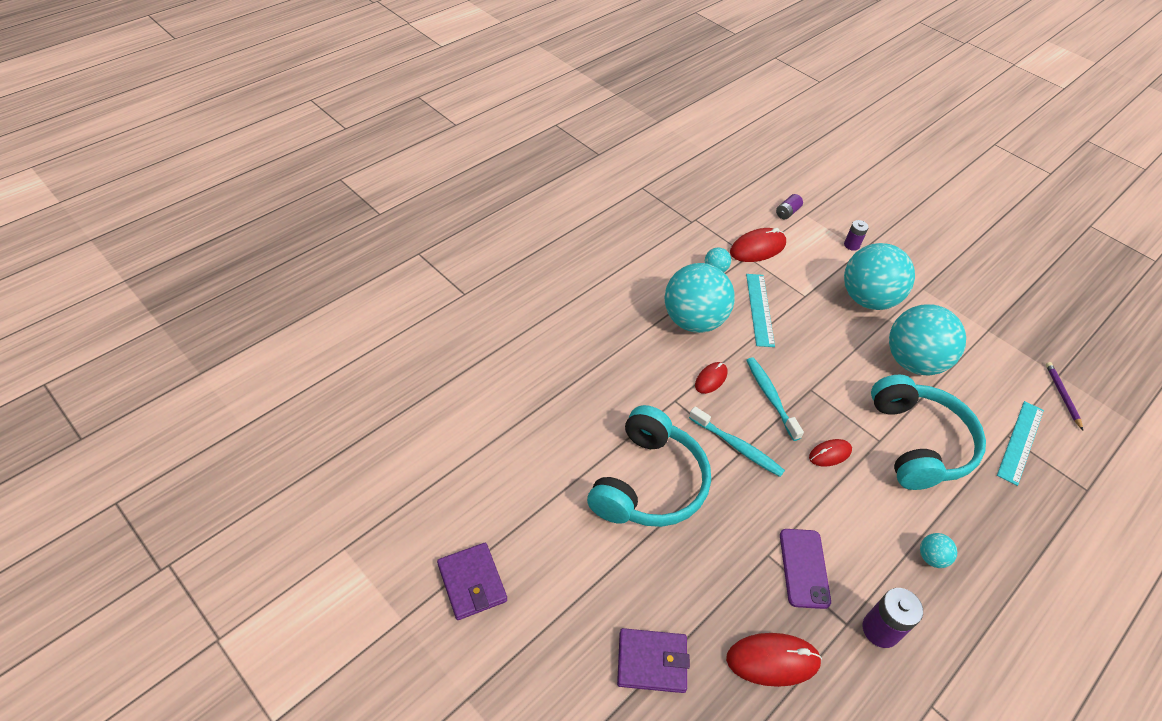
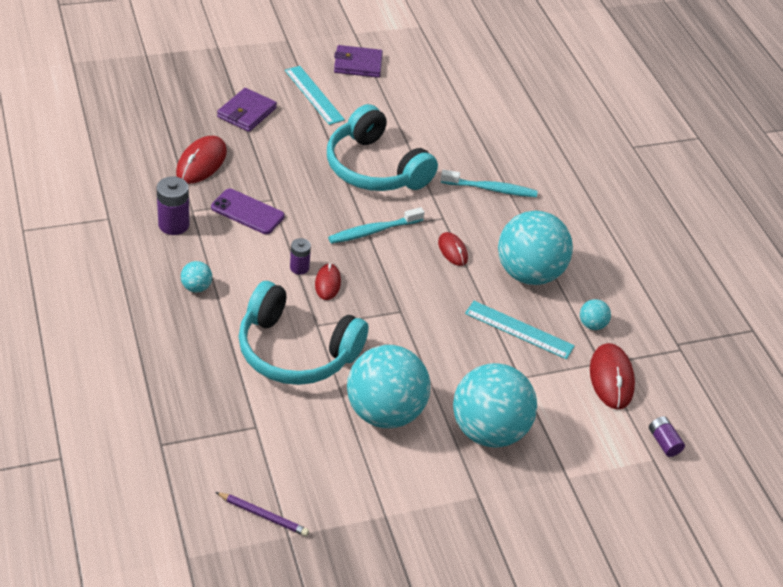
camera: 115 degrees right, 5 degrees down
(771, 397) = (409, 278): turquoise toothbrush -> turquoise toothbrush (490, 189)
(851, 245) = (581, 472): purple battery -> purple battery (299, 267)
(1020, 442) = (242, 431): turquoise ruler -> turquoise ruler (314, 95)

